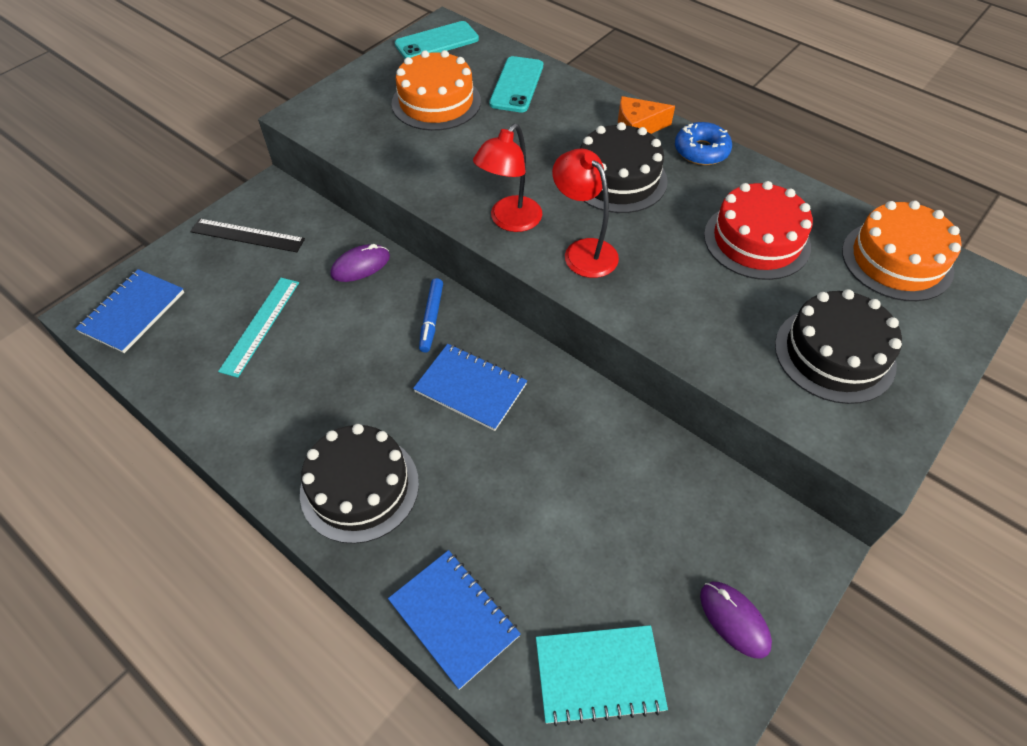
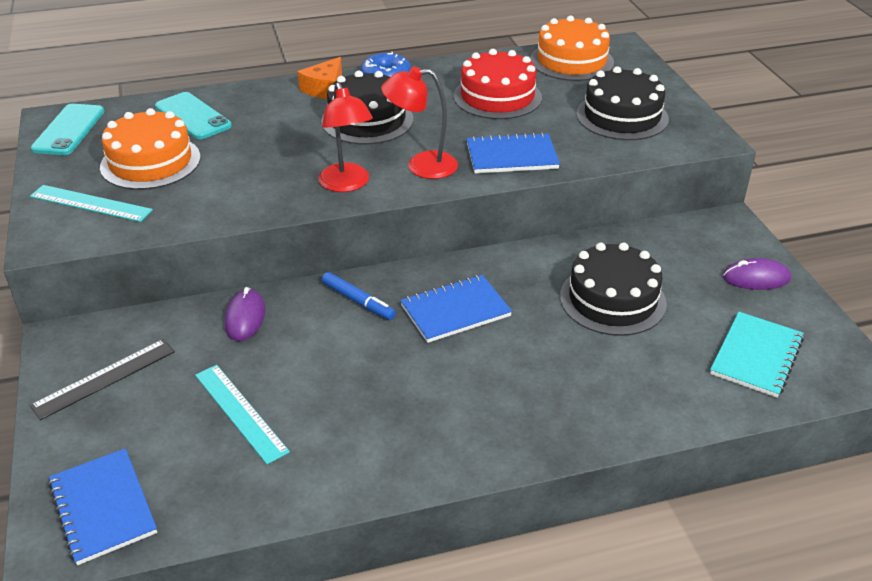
camera: 55 degrees left, 15 degrees down
(359, 487) = (495, 416): black cake -> black cake (612, 300)
(360, 107) = (90, 203): none -> turquoise ruler
(454, 618) = (661, 410): blue notebook -> blue notebook (511, 156)

